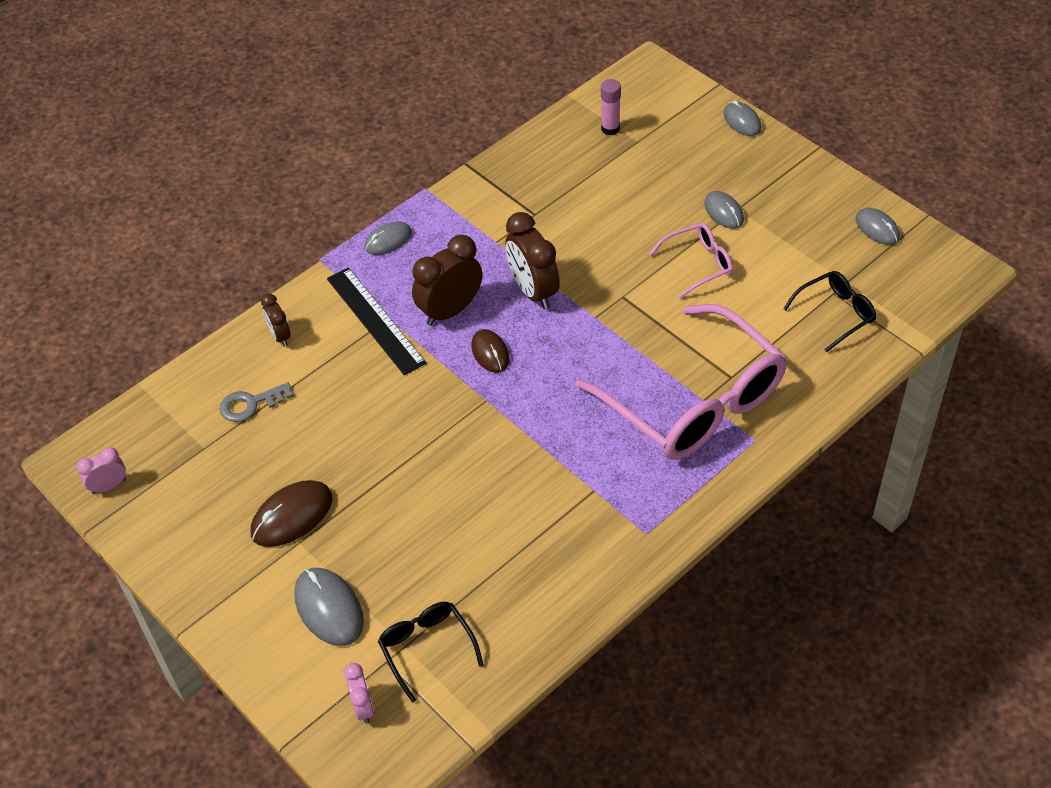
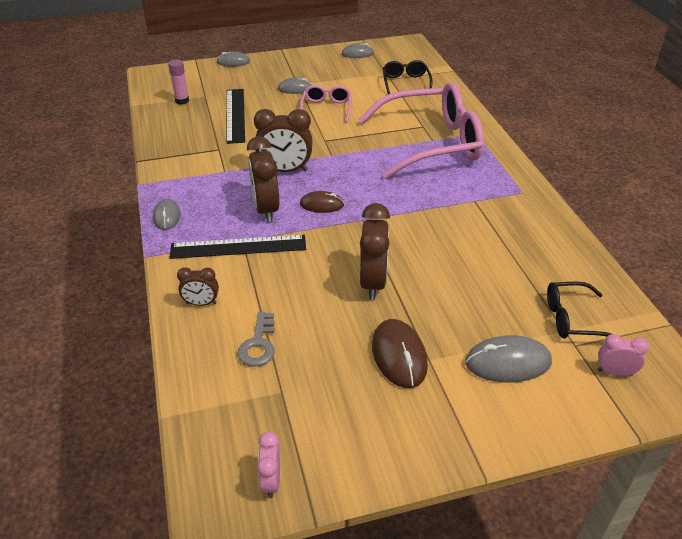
camera: 65 degrees left, 10 degrees down
(385, 453) = (373, 282): none -> brown clock
(616, 190) = (235, 115): none -> black ruler

